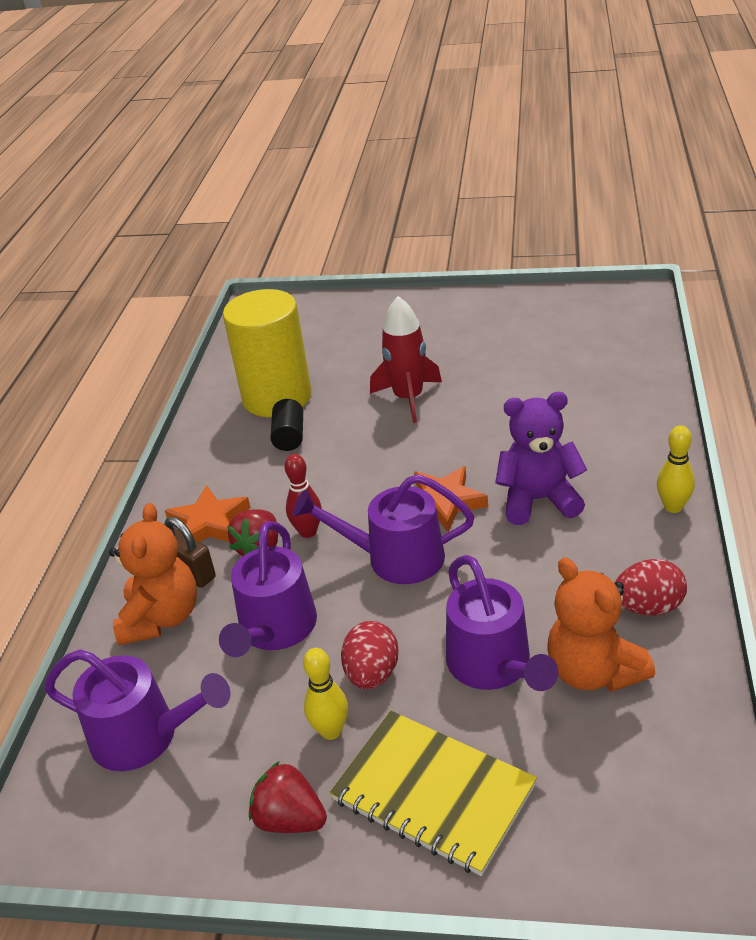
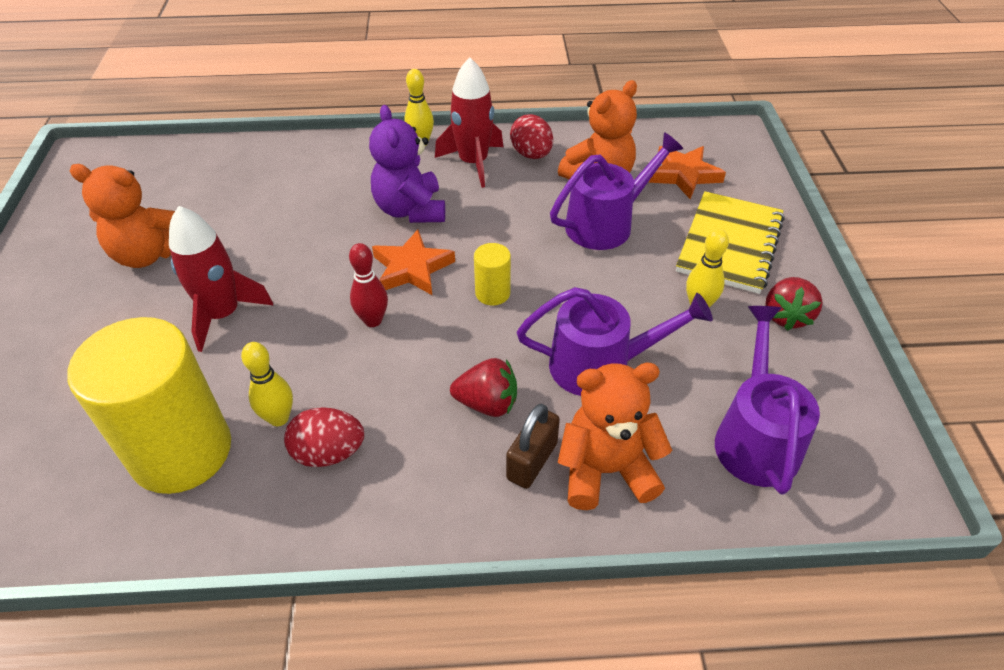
camera: 105 degrees left, 10 degrees up
(209, 523) = (446, 465): orange star -> orange star (684, 175)
(289, 437) = (279, 418): black cylinder -> yellow bowling pin
(308, 532) = (458, 366): red bowling pin -> red bowling pin (373, 320)
(372, 674) = (634, 290): red egg -> red egg (328, 453)
(395, 558) = (492, 293): purple watering can -> yellow cylinder
(492, 352) = (148, 254): none -> orange teddy bear
(628, 551) = (473, 163): none -> red rocket

